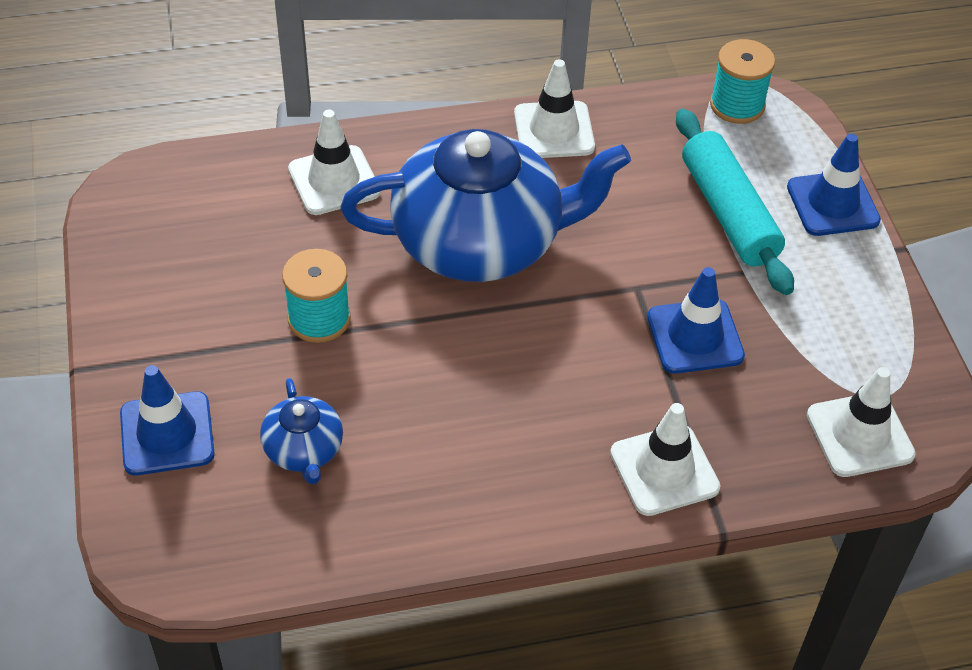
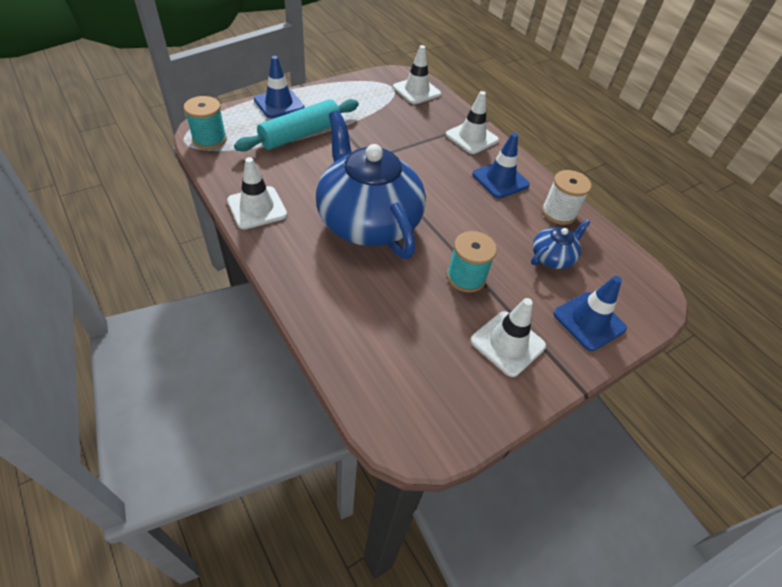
camera: 115 degrees left, 0 degrees up
(334, 181) = (348, 305): white traffic cone -> white traffic cone (507, 343)
(399, 516) = (558, 213): none -> white spool
(695, 337) = (391, 137): blue traffic cone -> blue traffic cone (500, 180)

